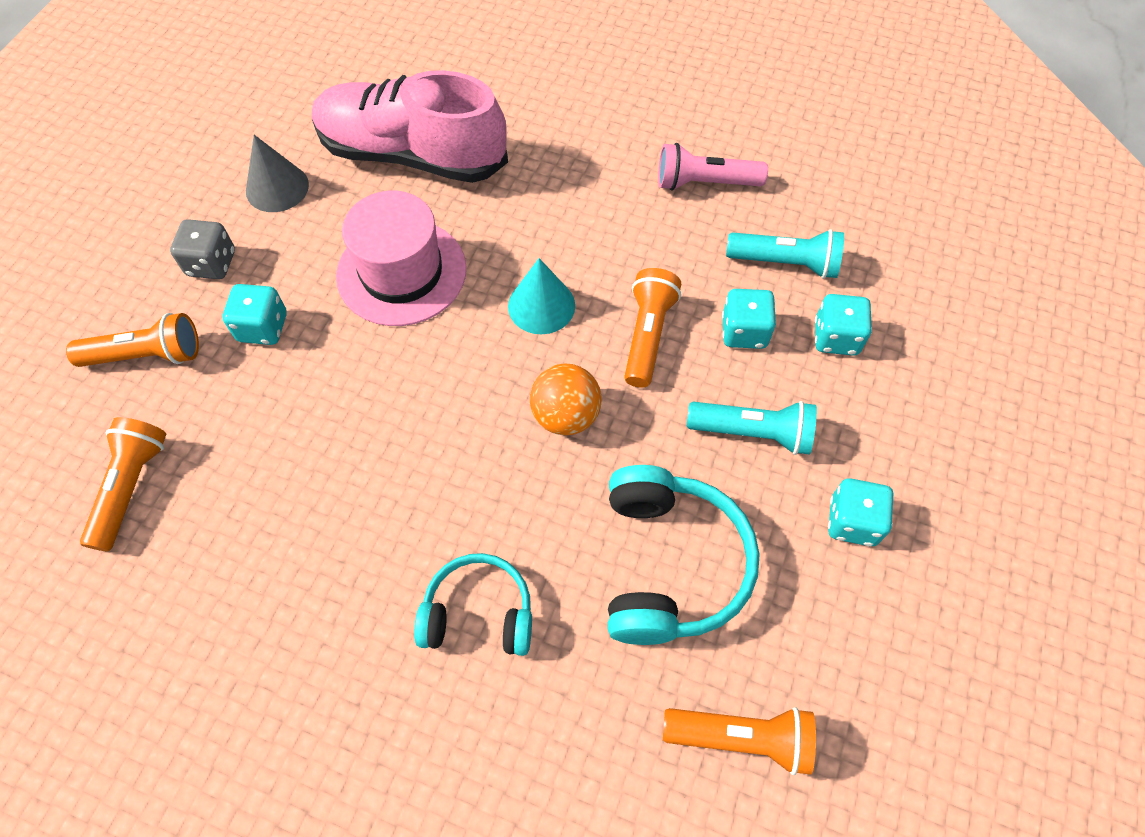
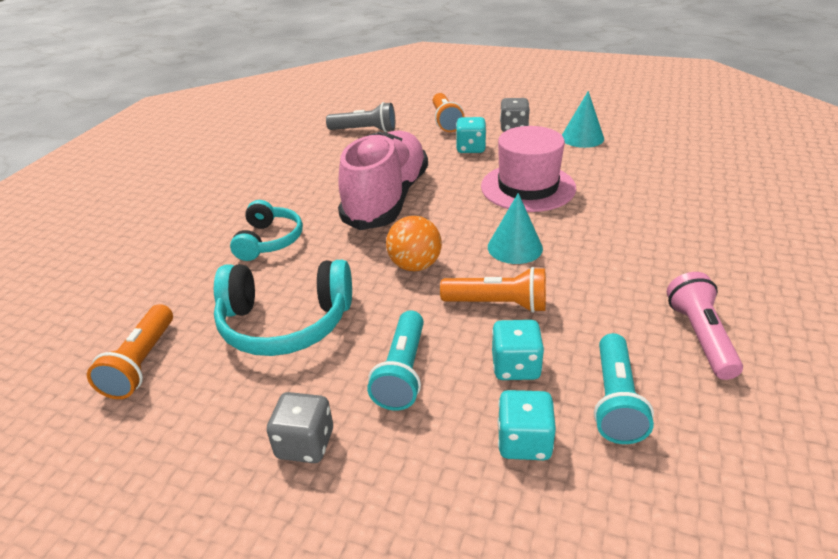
camera: 90 degrees right, 25 degrees down
(131, 487) = (365, 130): orange flashlight -> grey flashlight
(277, 188) = (582, 138): grey cone -> turquoise cone
(412, 155) = (640, 179): pink shoe -> pink shoe (387, 199)
(852, 522) = (305, 444): turquoise dice -> grey dice

